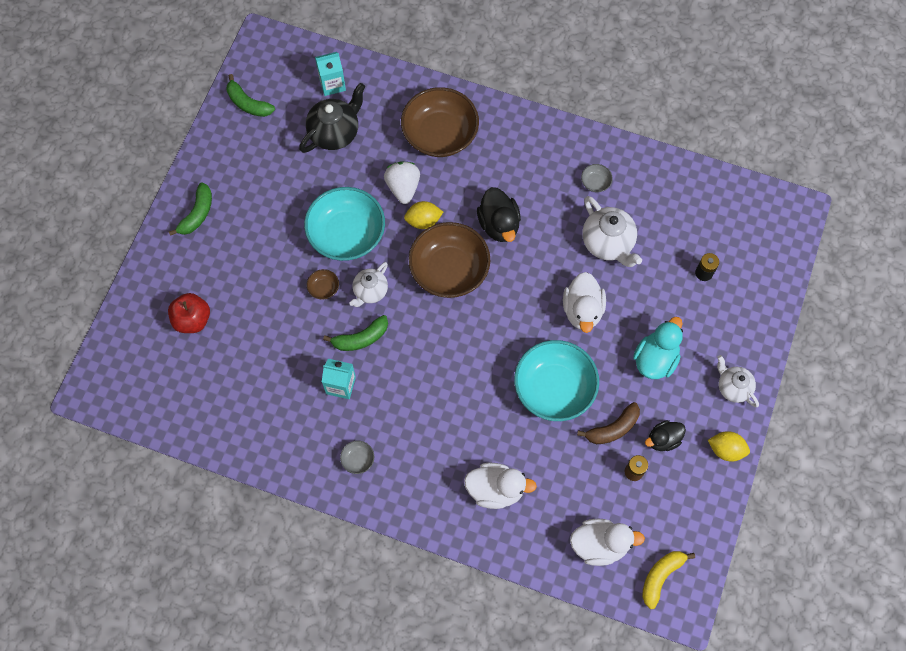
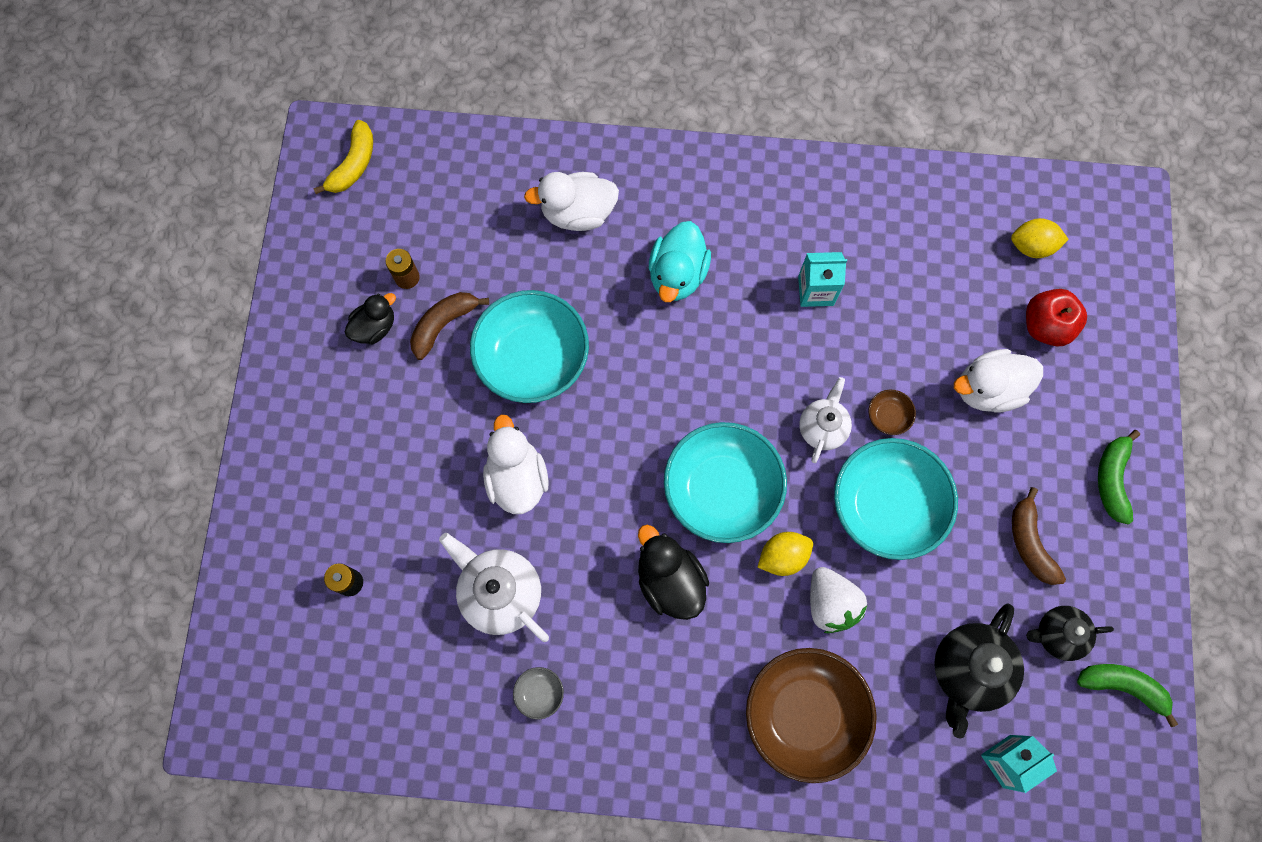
camera: 165 degrees right, 5 degrees up
(266, 191) = (1030, 543): none -> brown banana
(273, 138) = (1057, 634): none -> black teapot
(358, 459) = (760, 206): grey bowl -> none
(361, 338) = (811, 359): green banana -> none
(449, 270) = (722, 489): brown bowl -> turquoise bowl
(599, 545) = (434, 182): white duck -> white duck (988, 389)
(655, 359) = (402, 433): turquoise duck -> turquoise duck (677, 275)
(726, 449) = (290, 335): yellow lemon -> yellow lemon (1032, 246)
(733, 387) = (289, 421): white teapot -> none

